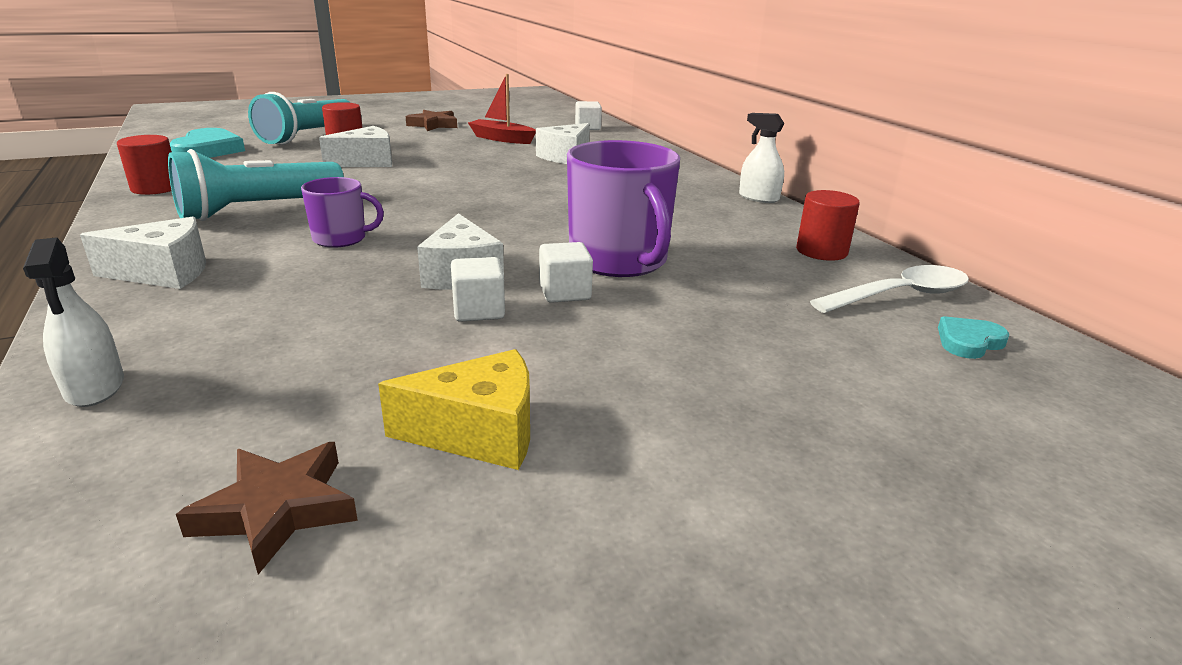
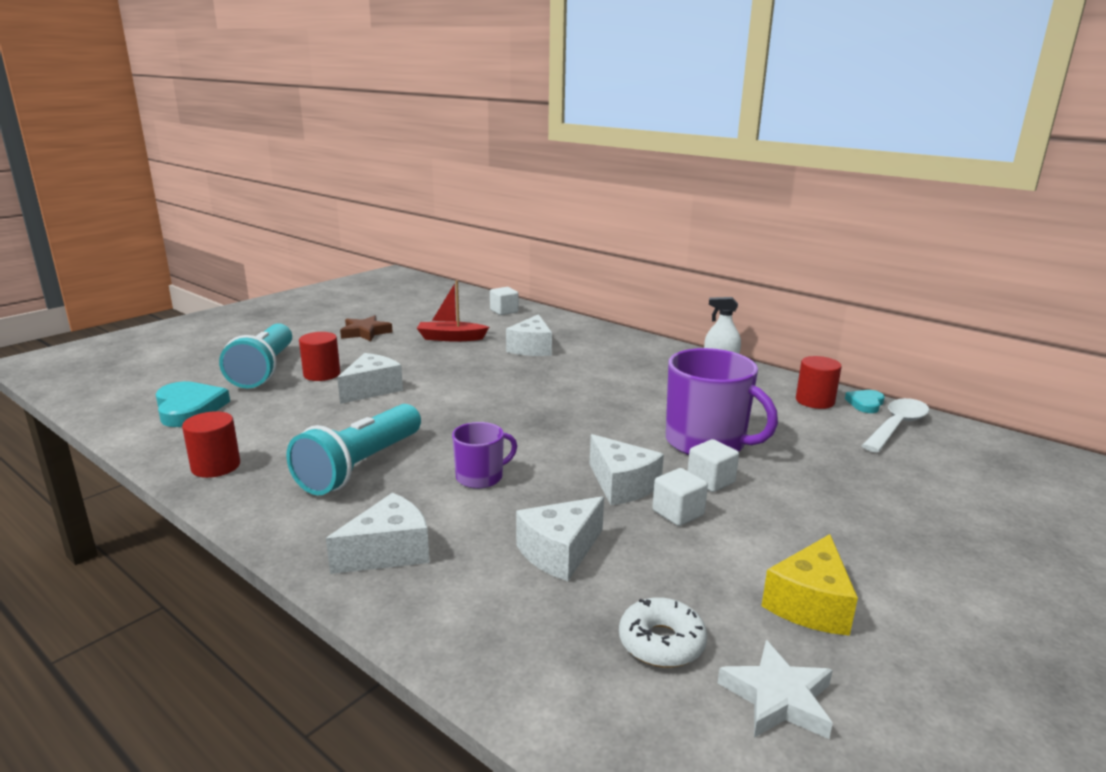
camera: 25 degrees left, 5 degrees down
(95, 387) = (515, 666): white spray bottle -> none
(256, 414) = (661, 642): none -> white donut
(278, 510) = (778, 698): brown star -> white star
(303, 311) = (560, 552): none -> white cheese
(479, 433) = (810, 604): yellow cheese -> yellow cheese turned 150 degrees clockwise
(968, 342) = (965, 451): turquoise heart -> turquoise heart (865, 403)

